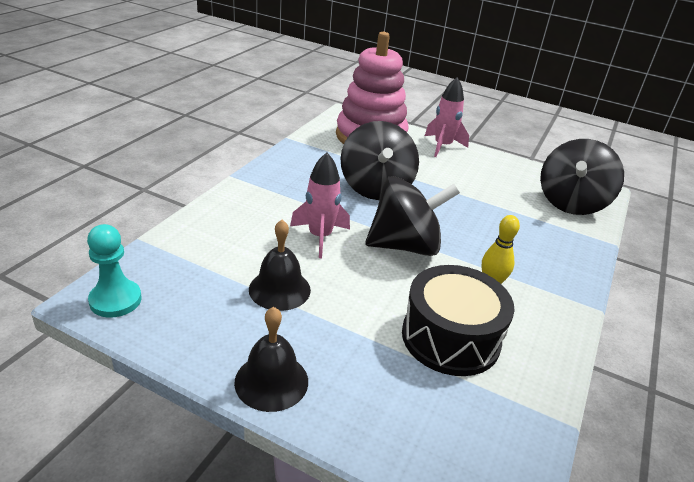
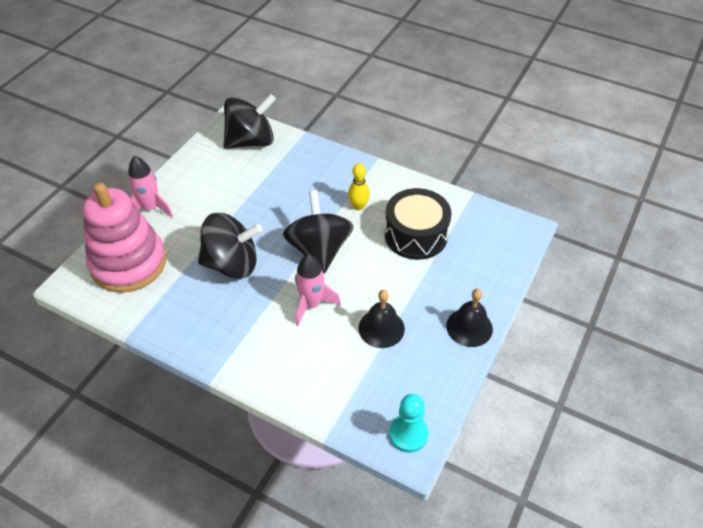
camera: 85 degrees left, 15 degrees up
(571, 203) = (251, 141): black spinning top -> black spinning top turned 60 degrees counterclockwise

